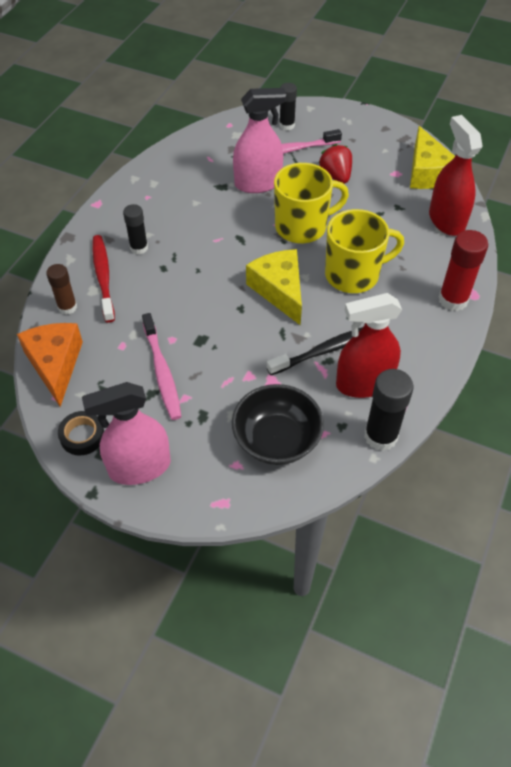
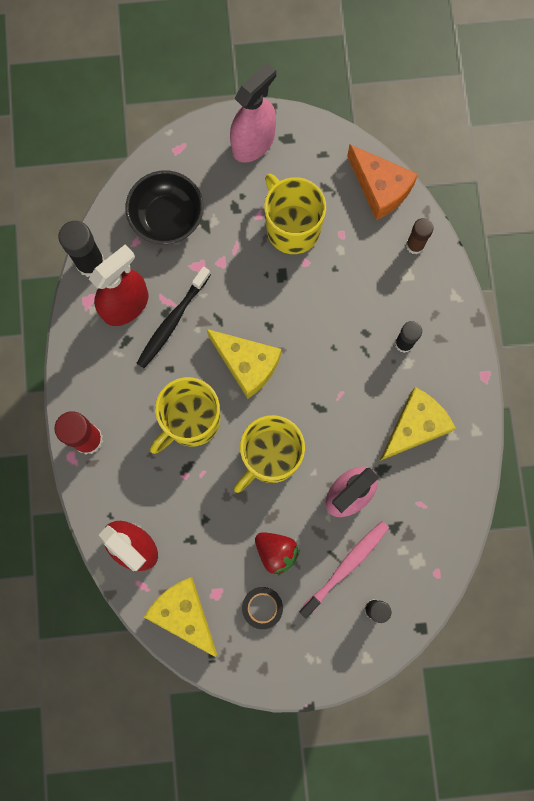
camera: 150 degrees right, 25 degrees up
(82, 436) = (312, 143): black tape -> black tape (262, 607)
(103, 277) = (410, 293): red toothbrush -> none
(162, 372) = (292, 228): pink toothbrush -> yellow mug
(176, 198) = (414, 426): none -> yellow cheese

